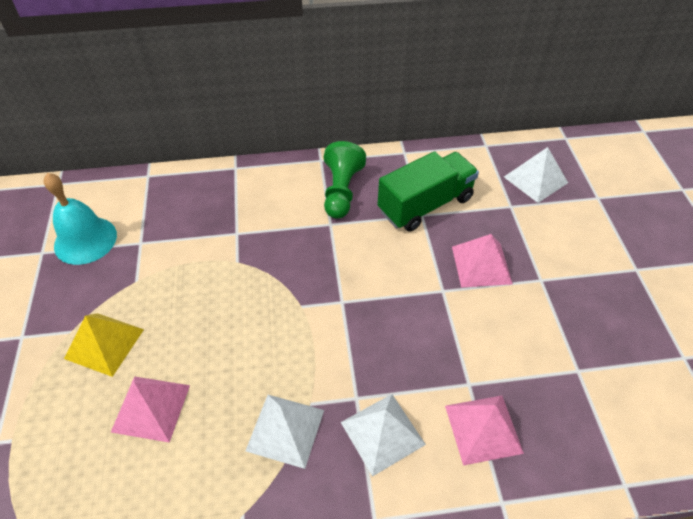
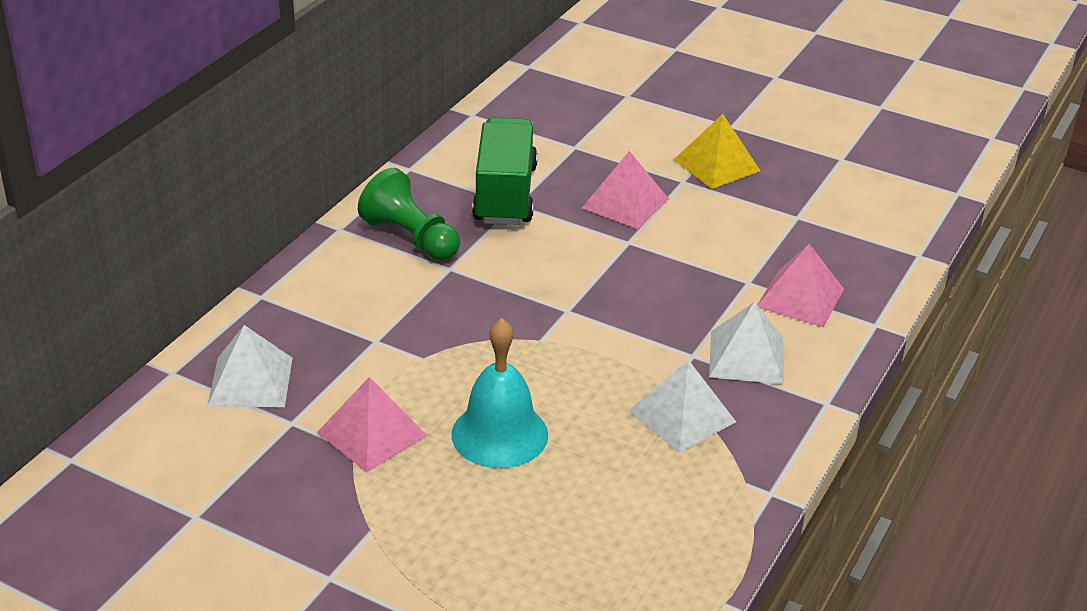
camera: 55 degrees left, 15 degrees down
(85, 240) = (224, 468): turquoise bell -> turquoise bell (499, 434)
(104, 343) = (424, 507): yellow pyramid -> yellow pyramid (717, 165)
(151, 408) = (557, 500): pink pyramid -> pink pyramid (372, 433)
(535, 179) = (560, 114): white pyramid -> white pyramid (250, 381)

